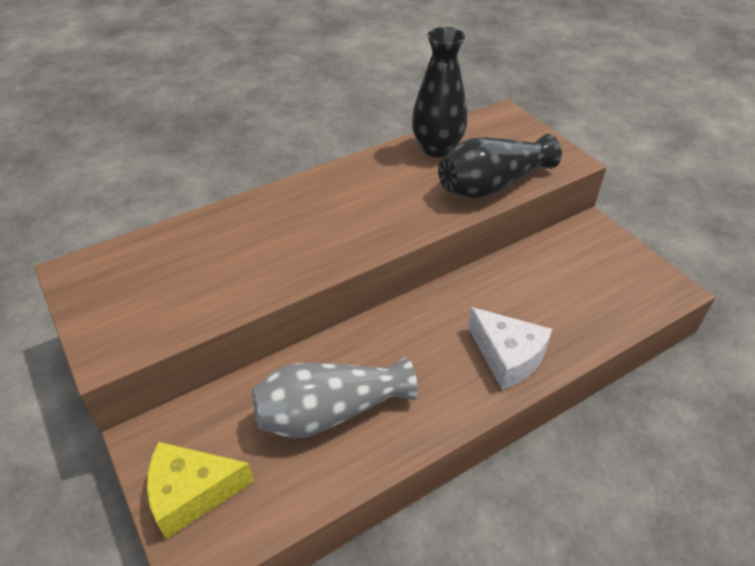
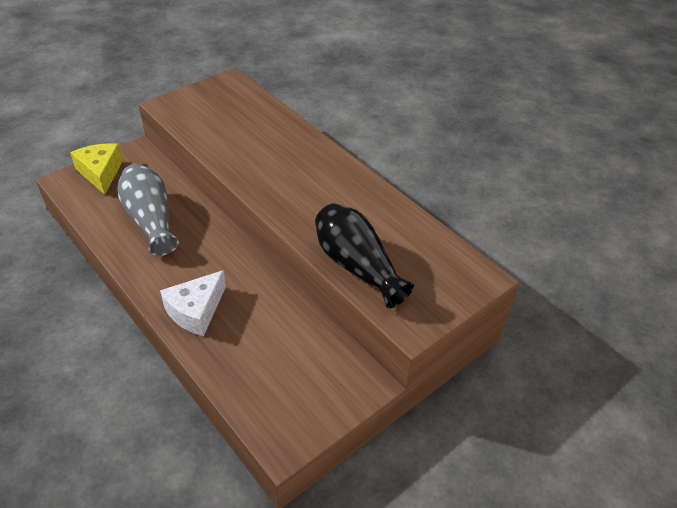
camera: 80 degrees right, 0 degrees up
(437, 148) = (404, 228): black vase -> none

